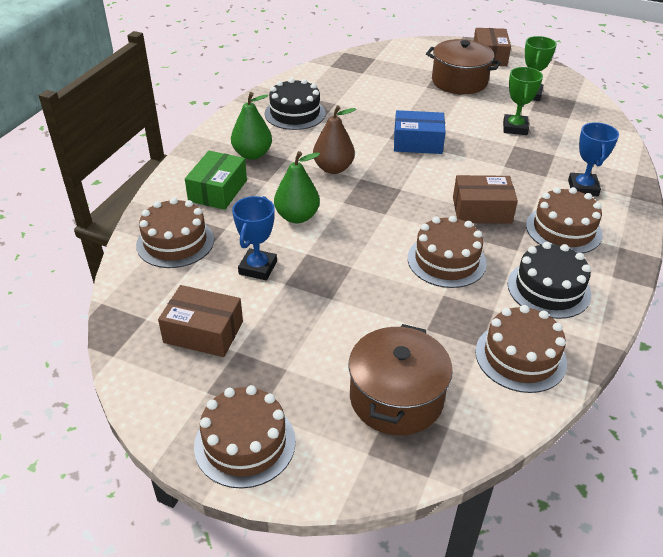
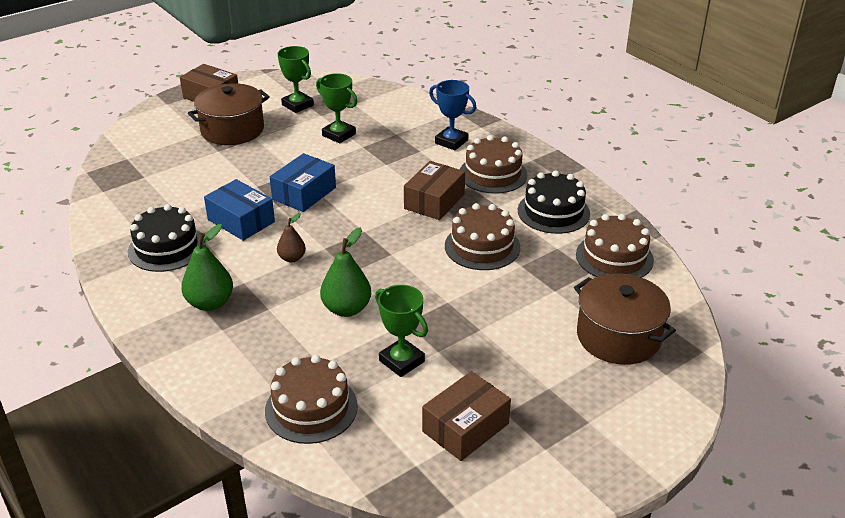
camera: 60 degrees left, 5 degrees down
(218, 190) = (250, 349): green box -> none
(245, 443) = (619, 442): brown cake -> none
(258, 268) = (401, 361): blue trophy -> green trophy
(333, 168) = (292, 258): brown pear -> brown pear, size x0.60
(354, 129) = (241, 221): none -> blue box

